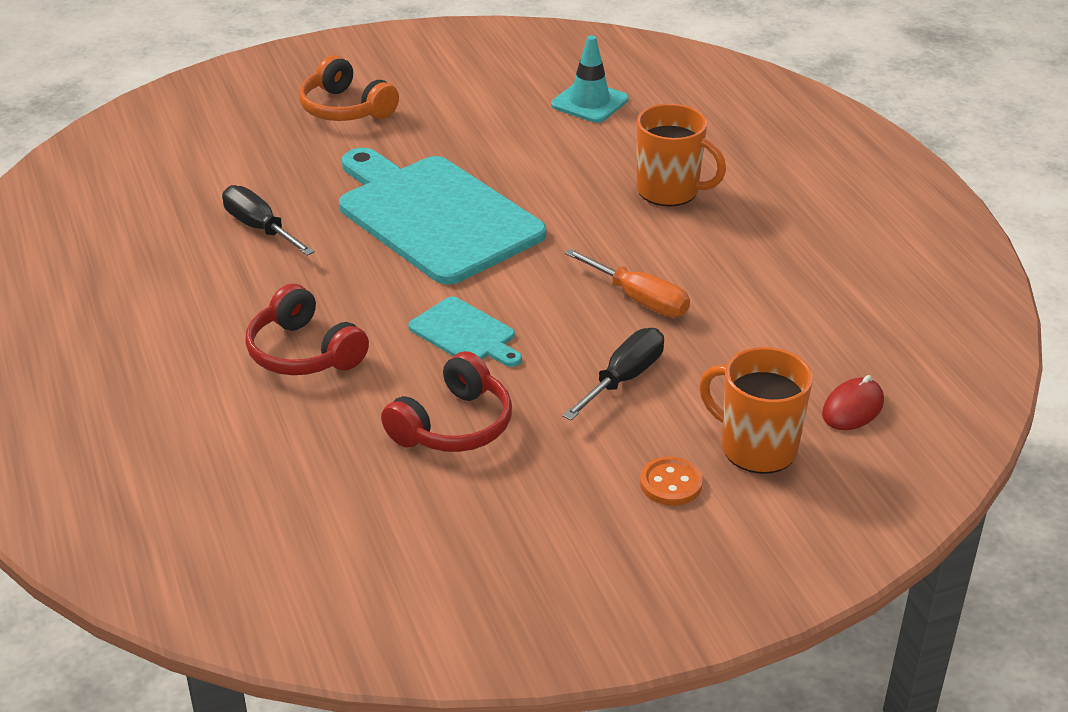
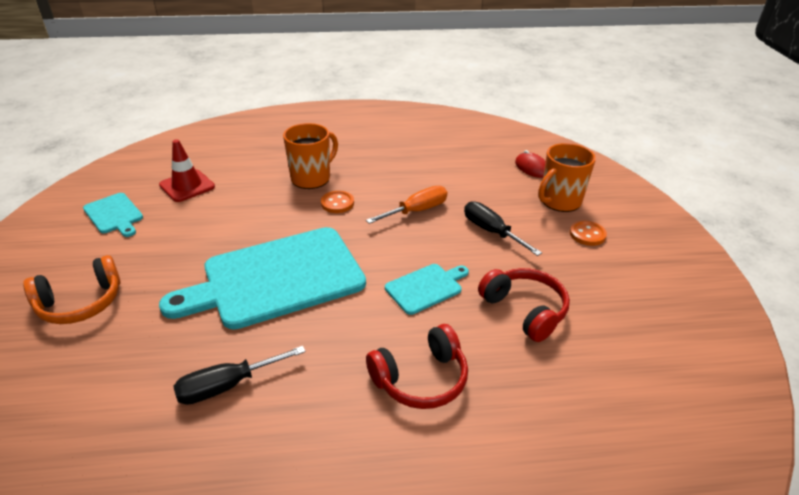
camera: 75 degrees left, 0 degrees up
(501, 75) = (114, 215): none -> turquoise cutting board
(589, 102) = (187, 186): turquoise traffic cone -> red traffic cone
(618, 226) = (337, 203): none -> orange button

